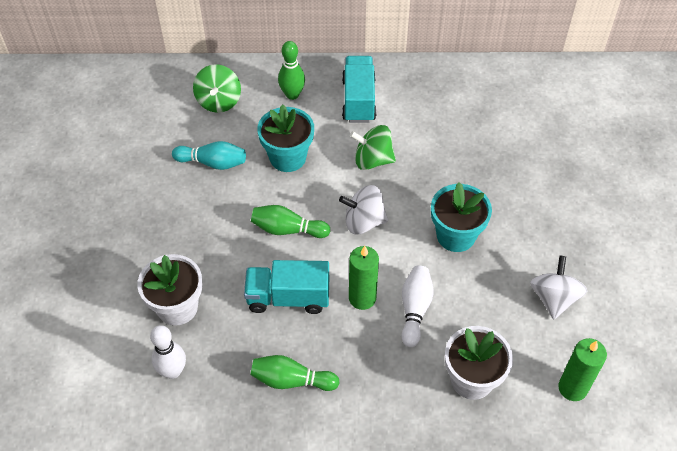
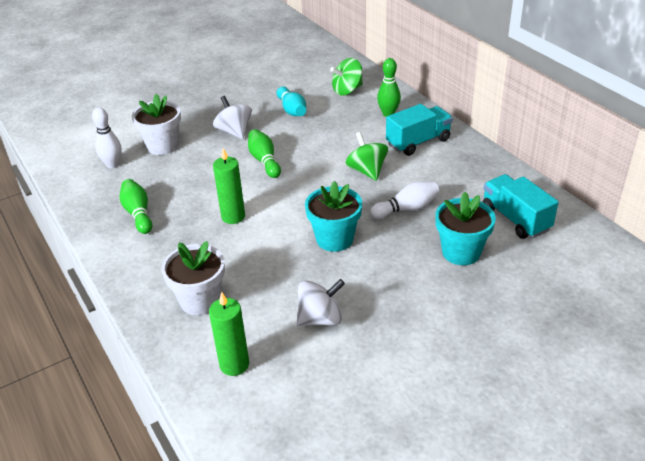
camera: 60 degrees right, 15 degrees down
(288, 157) = (328, 135): turquoise flower pot -> turquoise flower pot (461, 252)
(288, 298) = (206, 185): turquoise truck -> turquoise truck (515, 219)
(363, 222) = (304, 190): white spinning top -> white spinning top (234, 132)
(415, 309) = (243, 245): white bowling pin -> white bowling pin (406, 209)

